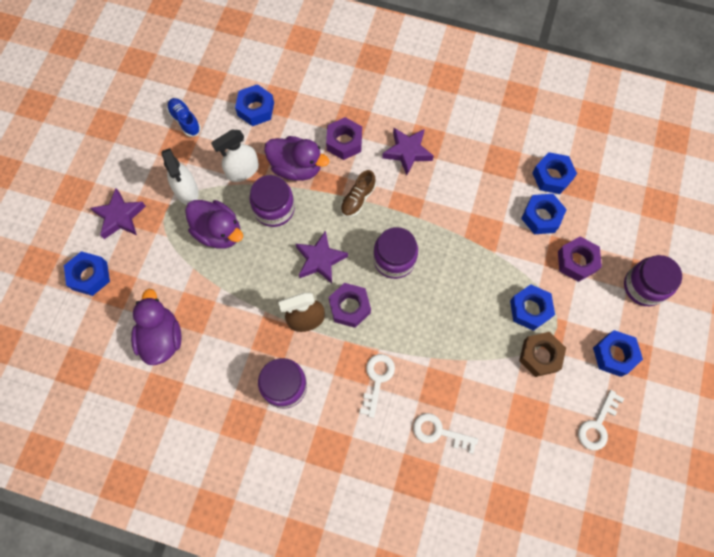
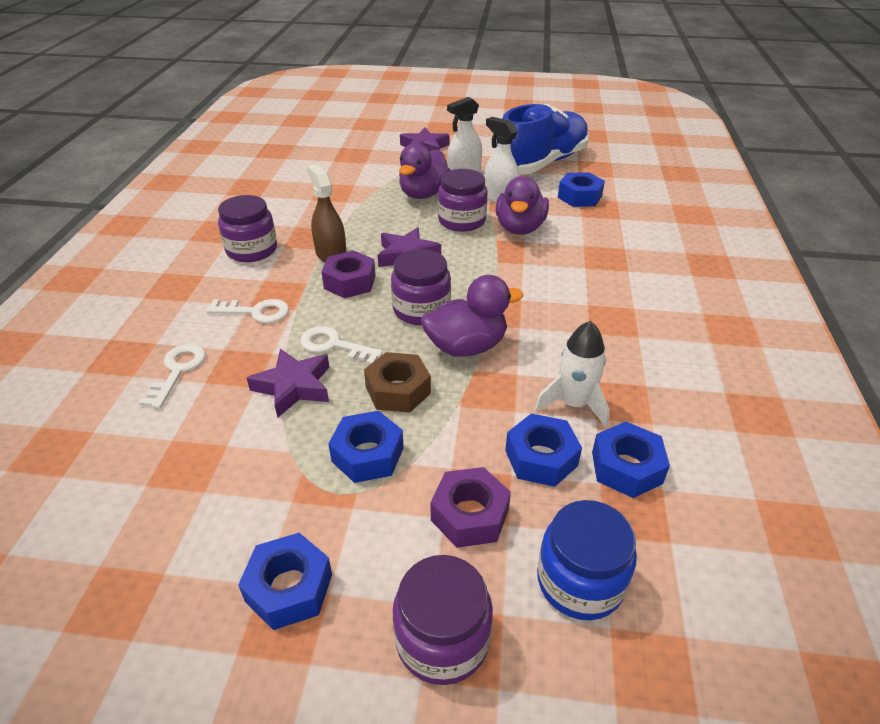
camera: 80 degrees right, 30 degrees down
(90, 276) = (362, 144): blue nut -> none
(161, 338) = (305, 180): purple duck -> purple duck (466, 346)
(185, 121) = (541, 163): blue shoe -> blue shoe, size x2.48
(344, 142) = (571, 256): purple nut -> none
(358, 199) = (497, 273): brown shoe -> none
(407, 152) = (585, 305): purple star -> purple star (293, 387)
(501, 188) = (574, 404): none -> white rocket
(540, 356) = (287, 473): brown nut -> brown nut (398, 390)
(597, 425) = (155, 566): white key -> white key (334, 345)
(618, 220) = (580, 581): none -> blue jar

